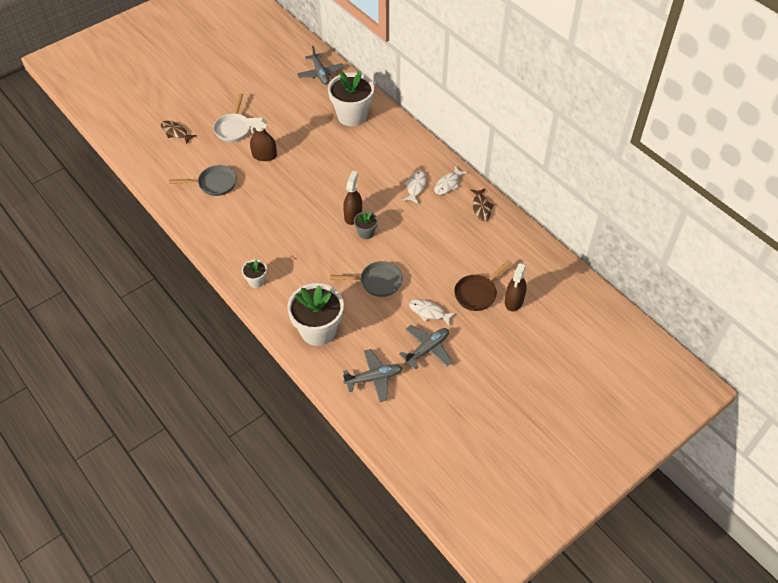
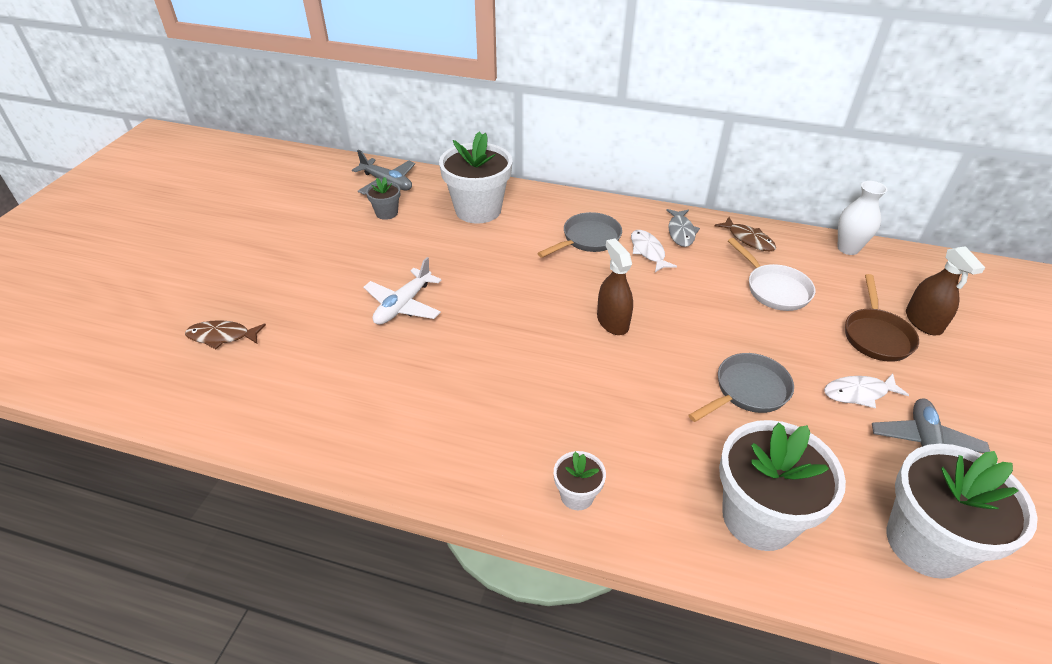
camera: 35 degrees left, 10 degrees down
(214, 184) = (357, 379): grey pan -> grey pan (588, 239)
(233, 128) = (319, 291): white pan -> white pan (774, 289)
(264, 156) = (403, 305): brown spray bottle -> white plane
(366, 233) = (655, 334): grey flower pot -> grey flower pot (386, 213)
(374, 378) = (925, 543): grey plane -> white flower pot
(448, 184) = (681, 232): white fish -> grey fish
(532, 242) = (848, 248): none -> white vase

